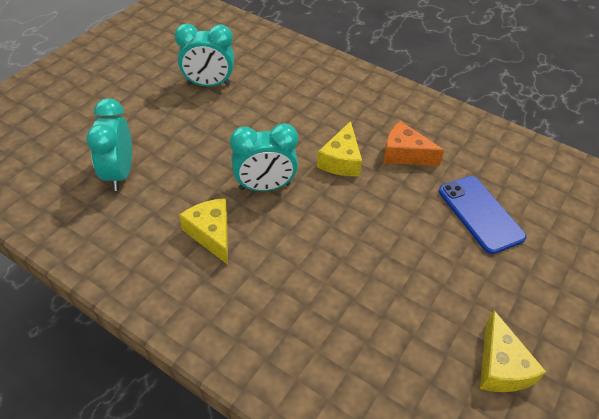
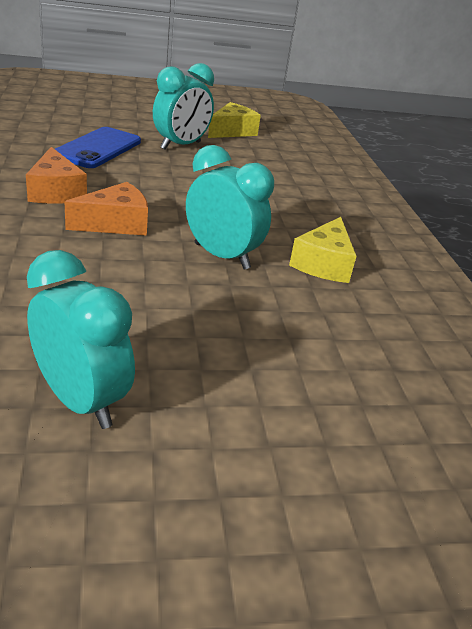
camera: 135 degrees left, 15 degrees down
(120, 173) = (368, 374): turquoise clock -> turquoise clock (181, 145)
(341, 160) = (115, 223): yellow cheese -> orange cheese

